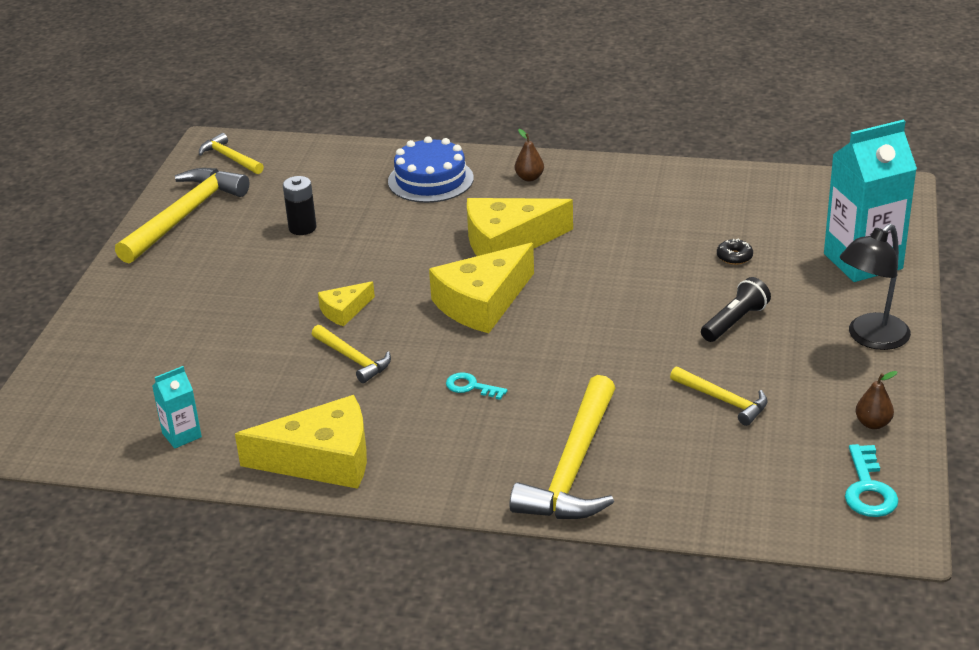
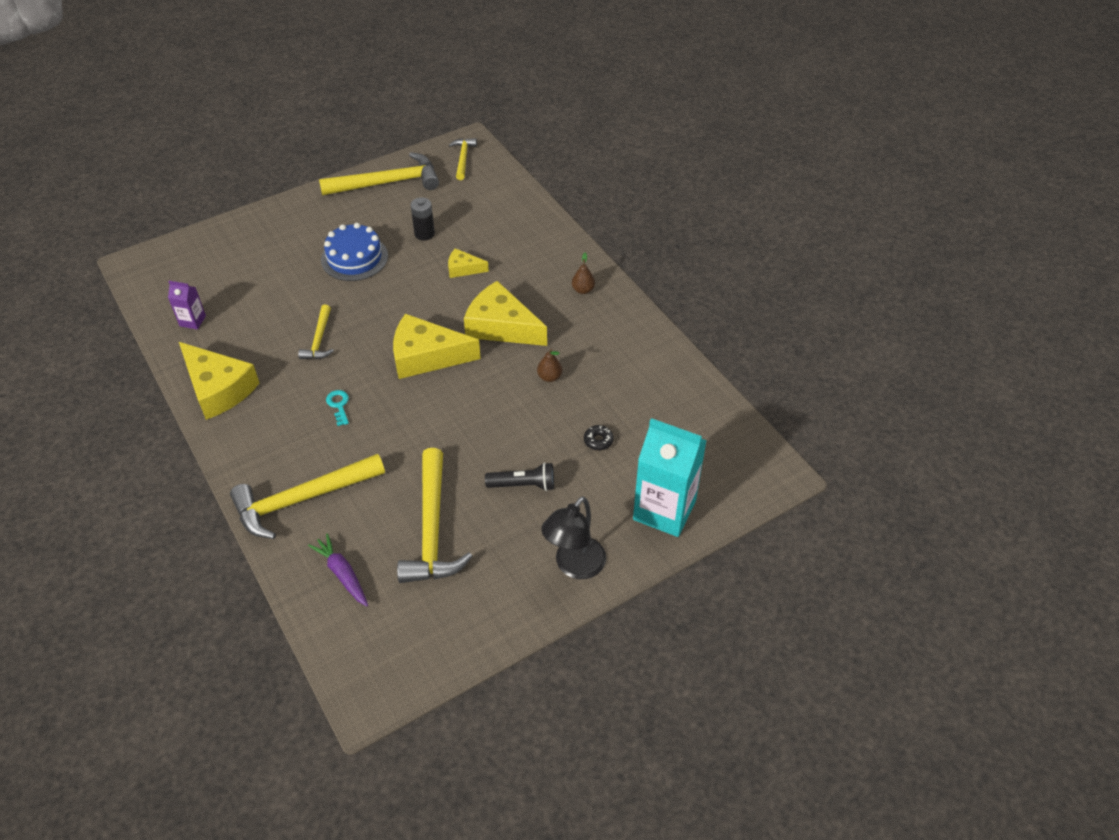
camera: 45 degrees right, 15 degrees up
(182, 435) = (192, 321): turquoise carton -> purple carton
(344, 311) = (361, 305): yellow cheese -> yellow cheese (463, 269)
(430, 180) = (532, 250): blue cake -> blue cake (354, 258)
(711, 483) = (342, 574): none -> purple carrot
(724, 401) = (432, 530): yellow hammer -> yellow hammer, size x1.88
(868, 489) = (403, 658): turquoise key -> none
(870, 338) = (574, 566): black lamp -> black lamp turned 60 degrees counterclockwise
(873, 424) = (477, 621): brown pear -> brown pear (549, 377)

